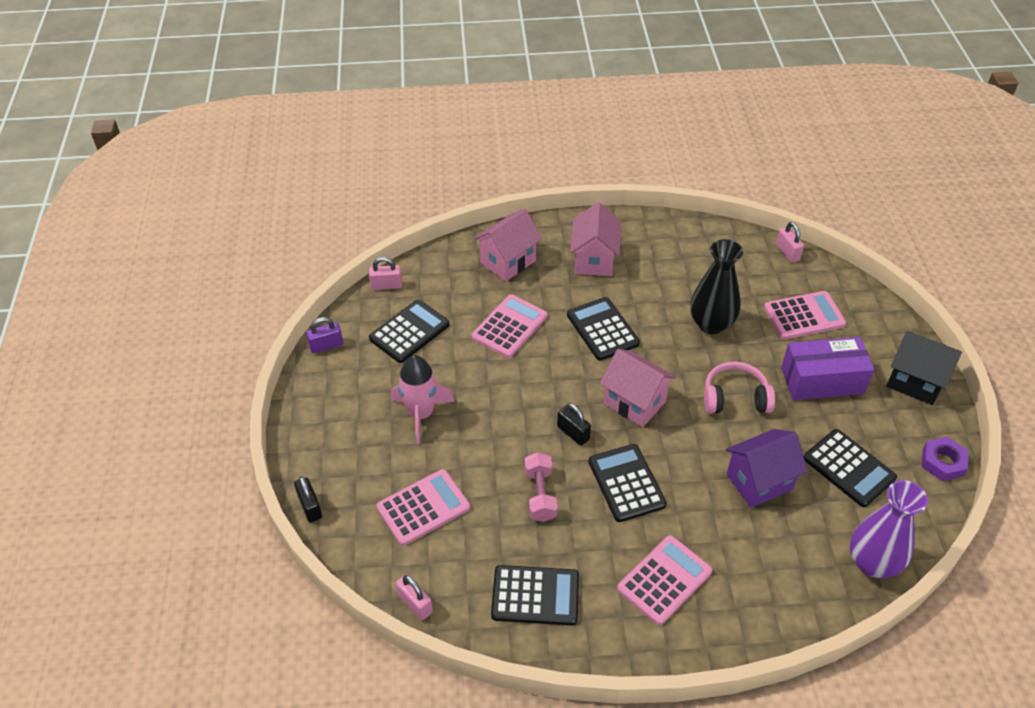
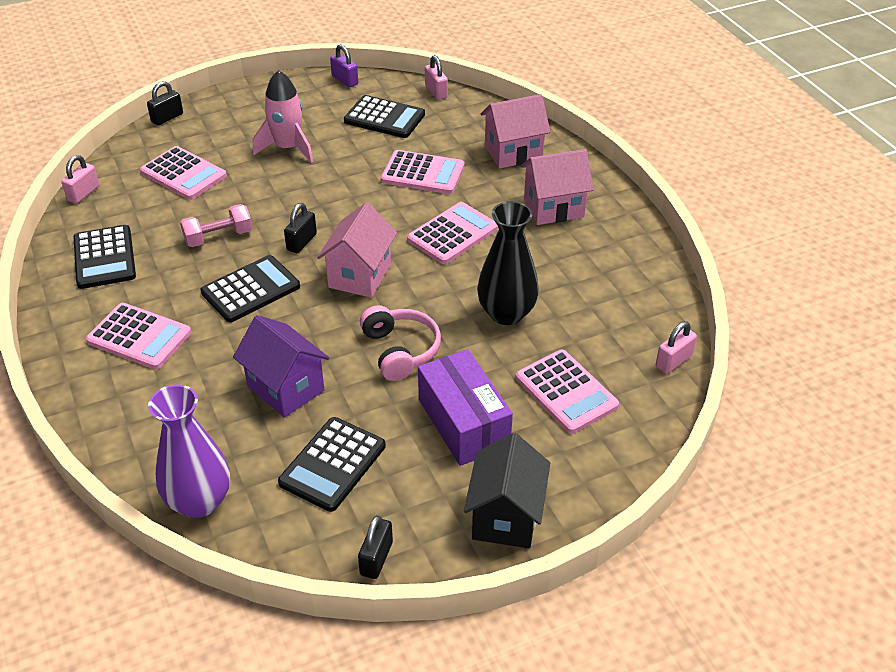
camera: 70 degrees right, 5 degrees down
(508, 262) = (513, 152): pink house -> pink house turned 45 degrees counterclockwise
(602, 329) = (452, 234): black calculator -> pink calculator
(942, 462) = (376, 558): purple nut -> black padlock

